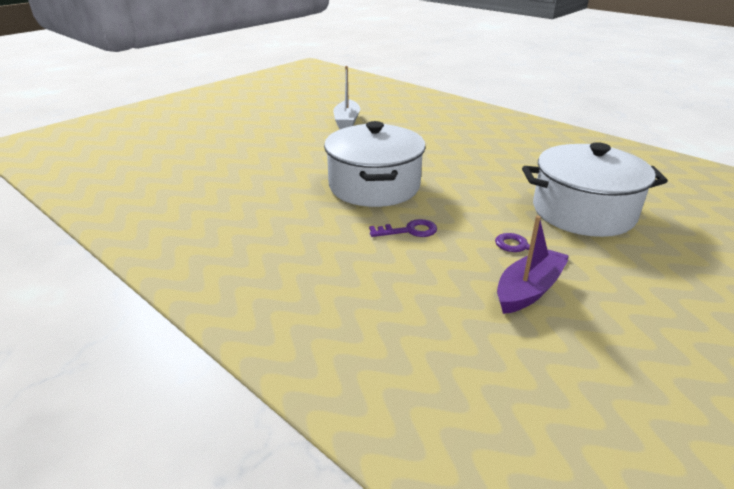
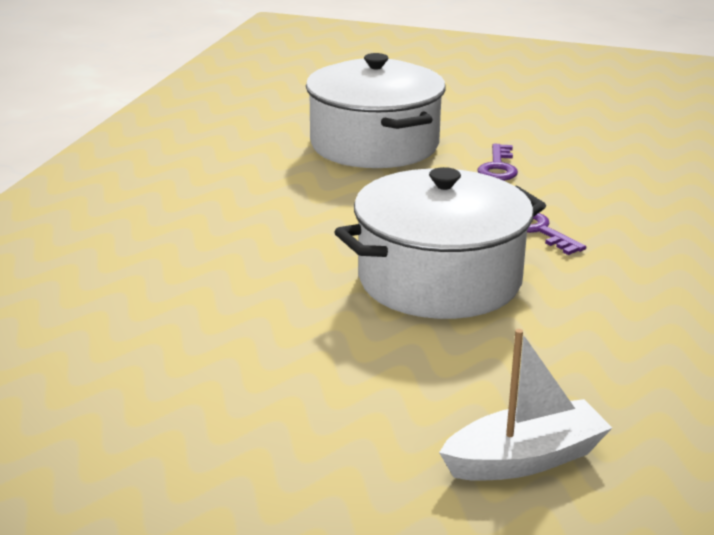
camera: 115 degrees left, 5 degrees down
(347, 121) = (140, 386): white boat -> white boat (525, 459)
(527, 291) = (577, 160): purple boat -> none

